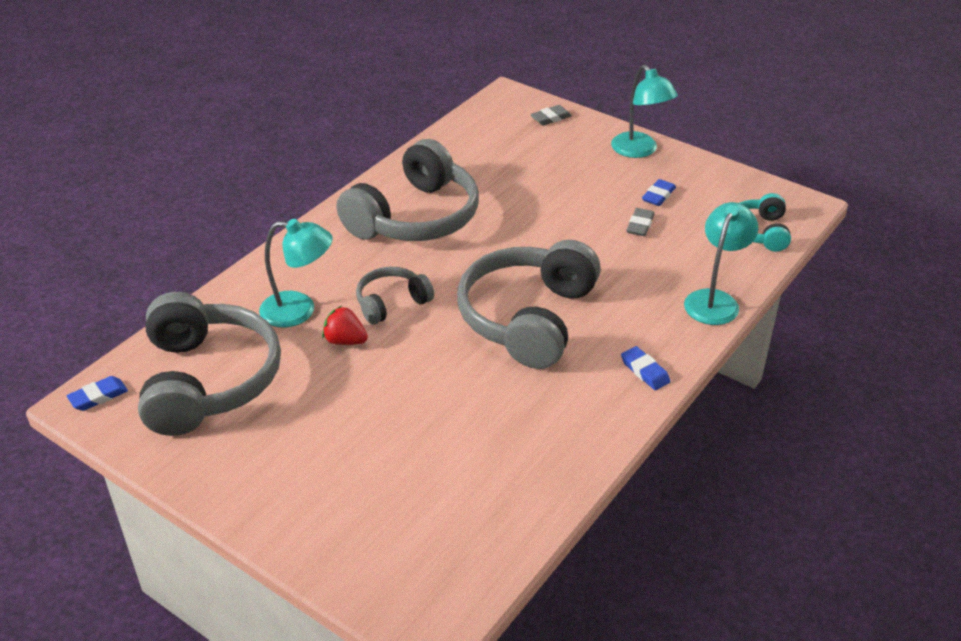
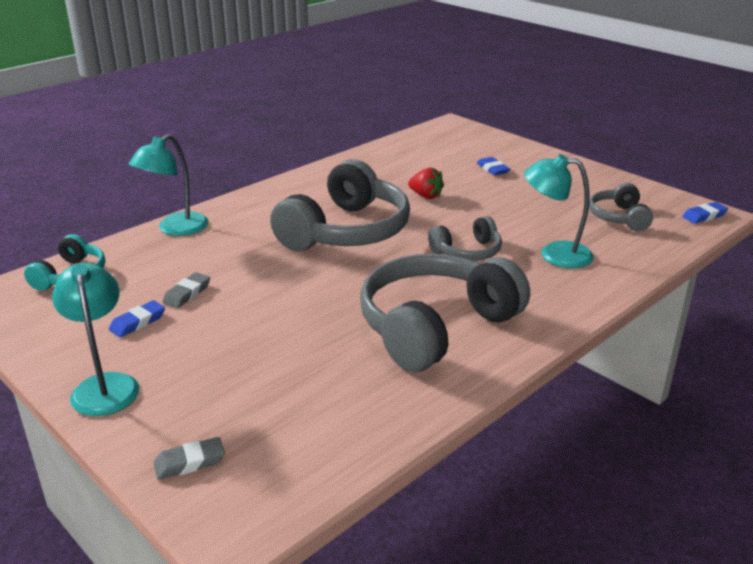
camera: 170 degrees left, 10 degrees down
(208, 380) = (619, 217): grey headphones -> grey headphones, size x0.51
(345, 341) = (509, 231): red strawberry -> red strawberry (426, 196)
(645, 371) = (272, 195): blue eraser -> blue eraser (493, 169)

